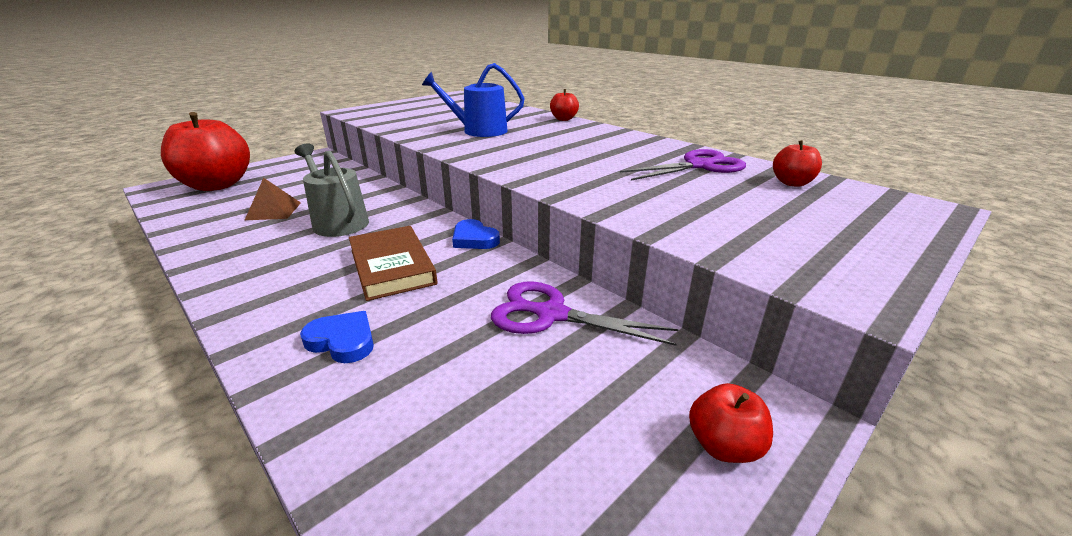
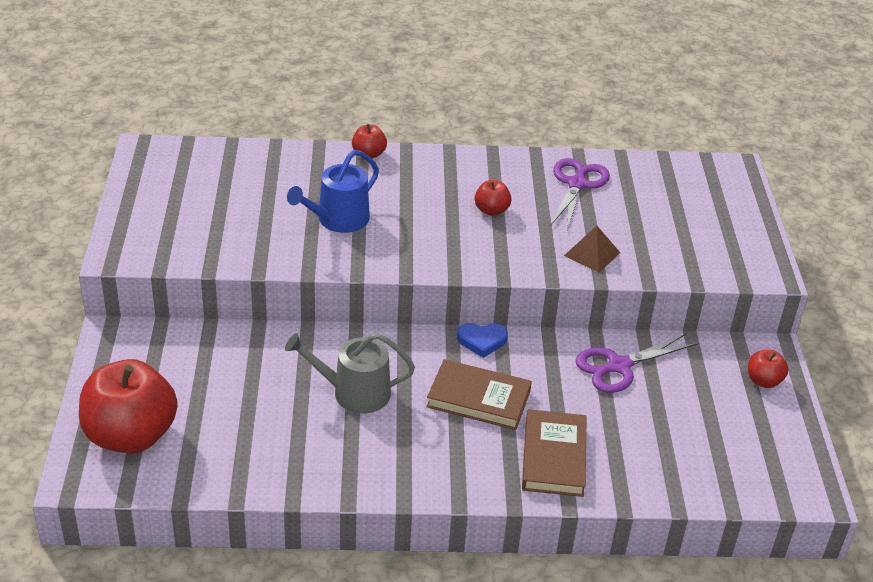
camera: 50 degrees left, 10 degrees up
(273, 211) = (273, 420): brown pyramid -> brown pyramid (592, 254)
(342, 341) = (554, 457): blue heart -> brown book
(792, 183) = (650, 177): red apple -> red apple (491, 210)

